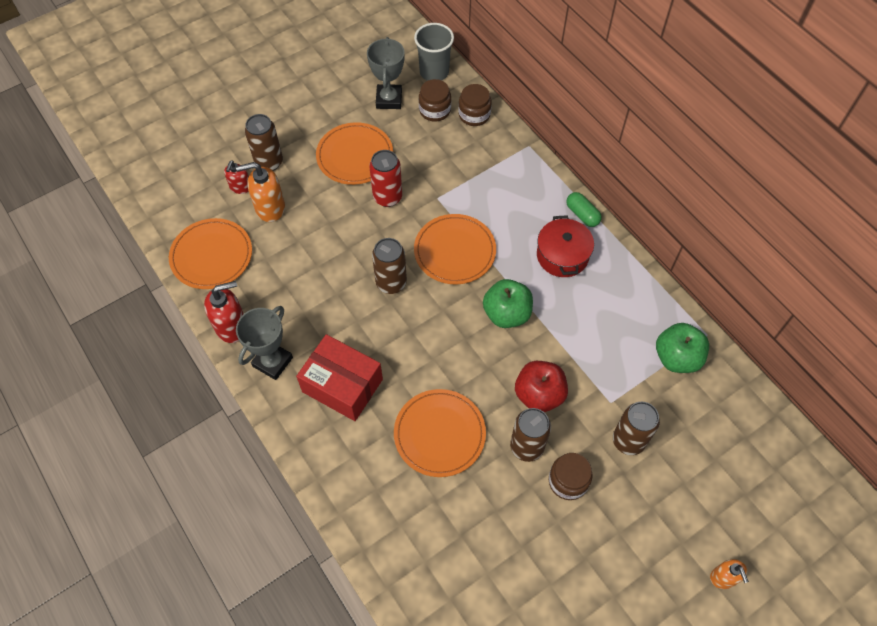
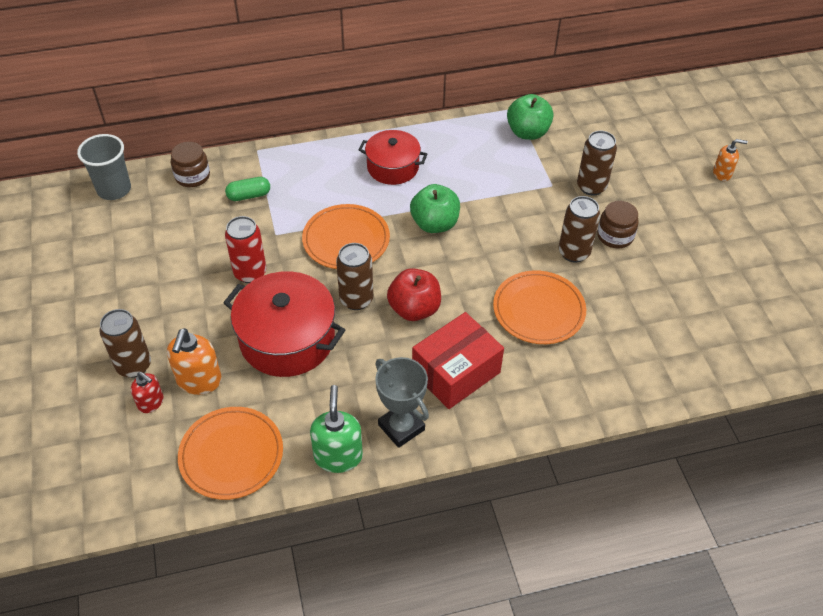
camera: 70 degrees left, 10 degrees down
(232, 326) = (338, 456): red soap dispenser -> green soap dispenser
(330, 249) = (287, 339): none -> red pot
(355, 156) = (178, 285): orange plate -> none
(389, 99) = (123, 236): grey trophy -> none
(435, 110) = (165, 204): brown jar -> none
(539, 395) = (526, 228): red apple -> red apple (414, 309)
(582, 214) = (357, 140): green capsule -> green capsule (249, 195)

